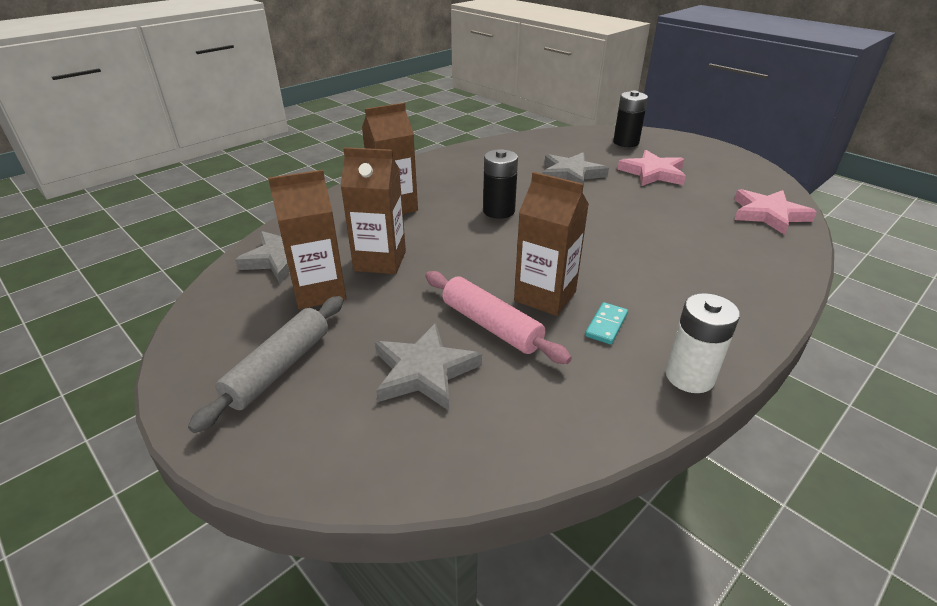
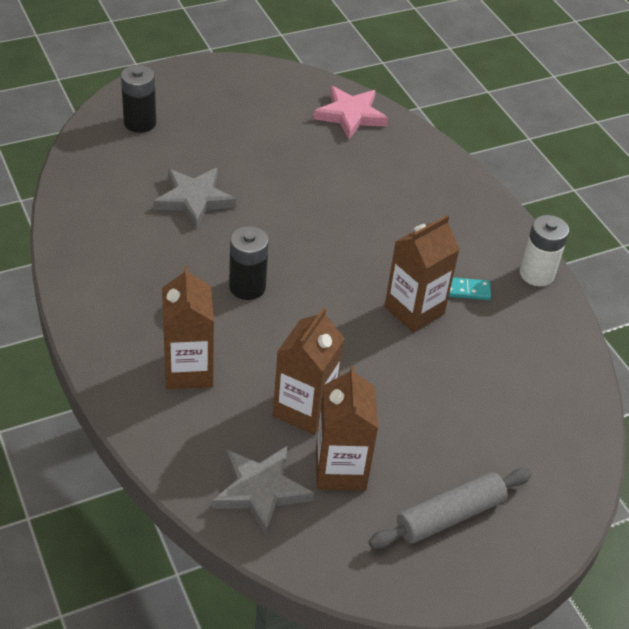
camera: 75 degrees left, 10 degrees up
(279, 368) = (450, 516): grey rolling pin -> grey rolling pin turned 75 degrees counterclockwise
(424, 371) = (485, 418): grey star -> none
(491, 325) = (441, 359): pink rolling pin -> none
(606, 325) = (466, 290): turquoise domino -> turquoise domino turned 45 degrees counterclockwise
(653, 173) = (229, 141): pink star -> none

